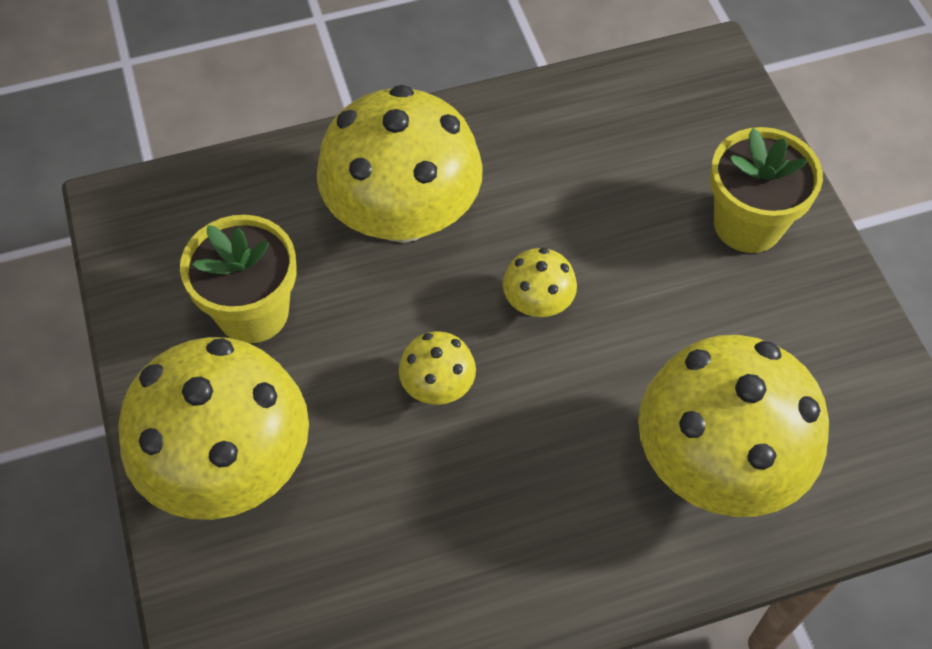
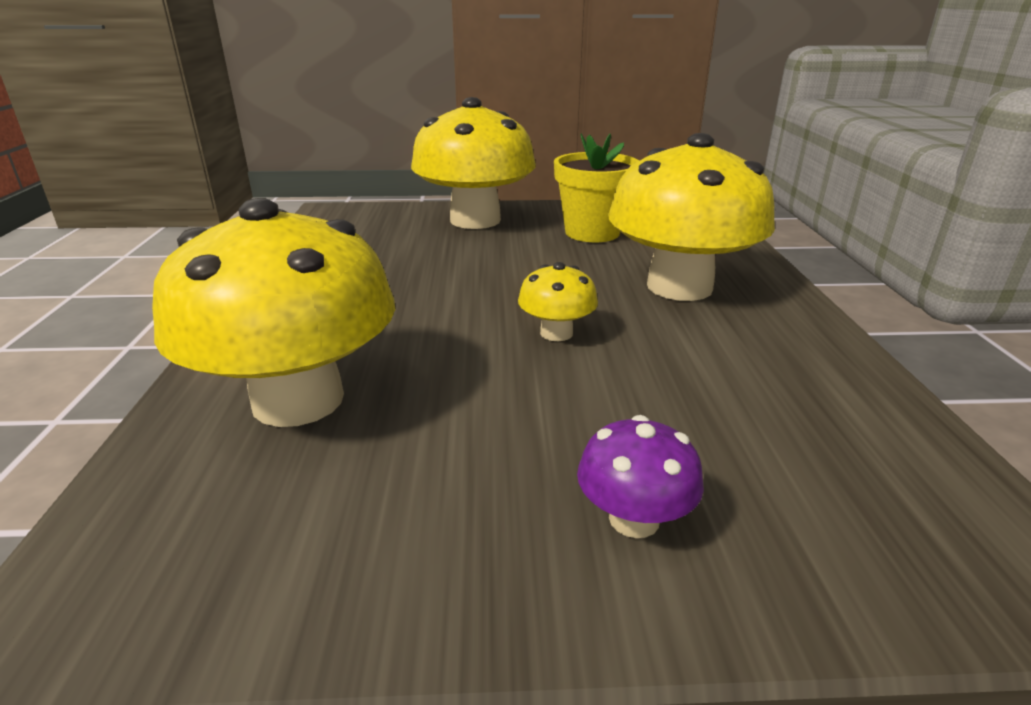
camera: 105 degrees right, 30 degrees down
(437, 385) = (491, 281): yellow mushroom -> none
(747, 224) = (634, 519): yellow flower pot -> purple mushroom

